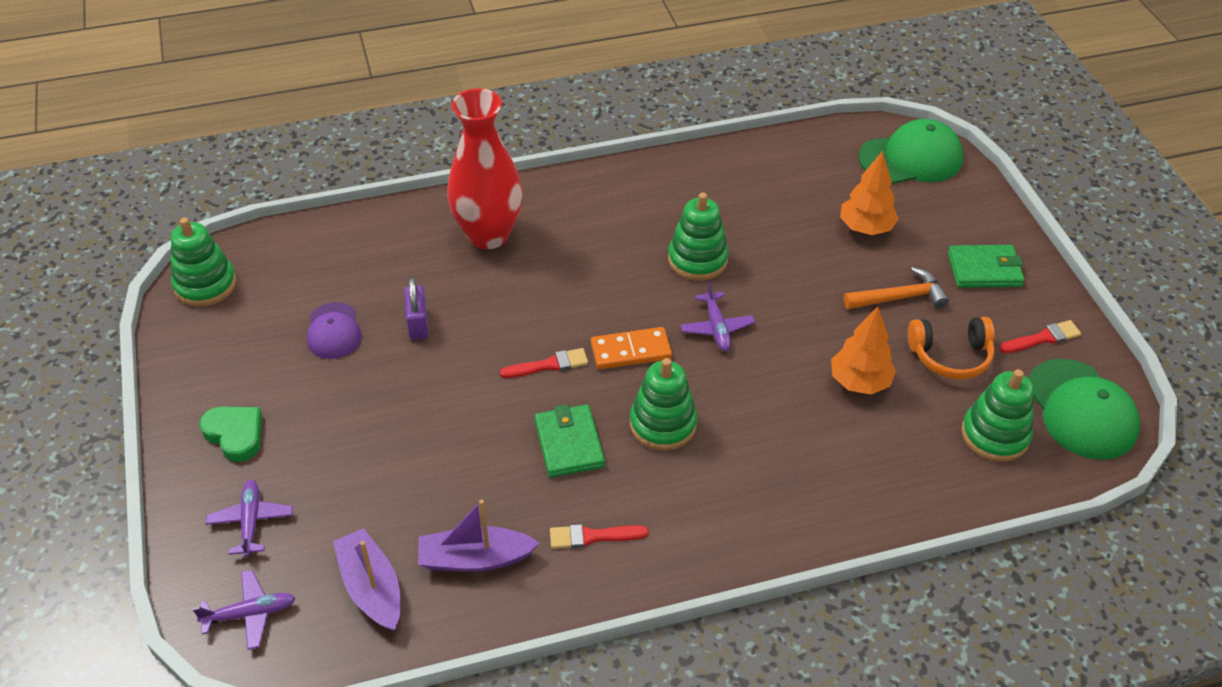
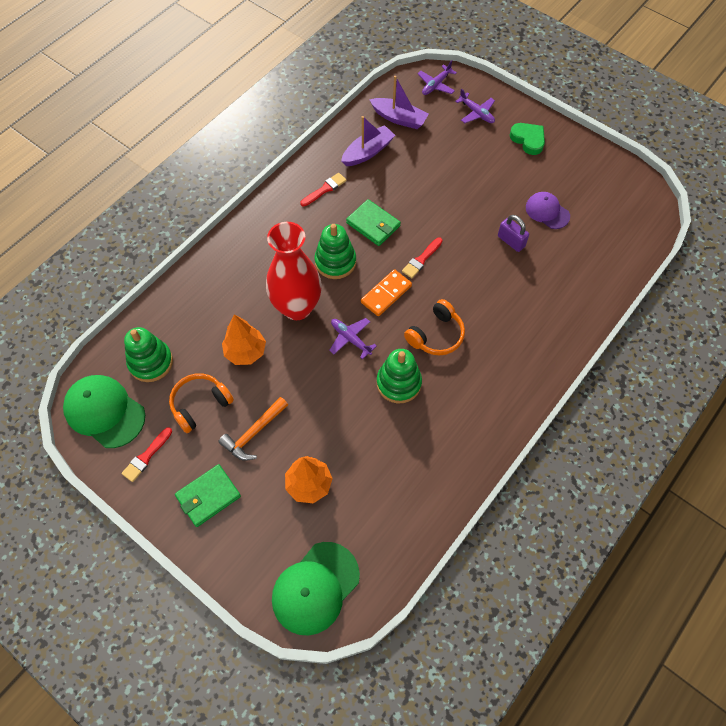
camera: 145 degrees right, 15 degrees up
(205, 285) = (640, 196): green stacking toy -> none
(235, 434) = (528, 140): green heart -> green heart turned 135 degrees counterclockwise
(488, 235) = (535, 321): red vase -> red vase (297, 307)
(612, 279) = (436, 335): none -> orange headphones

